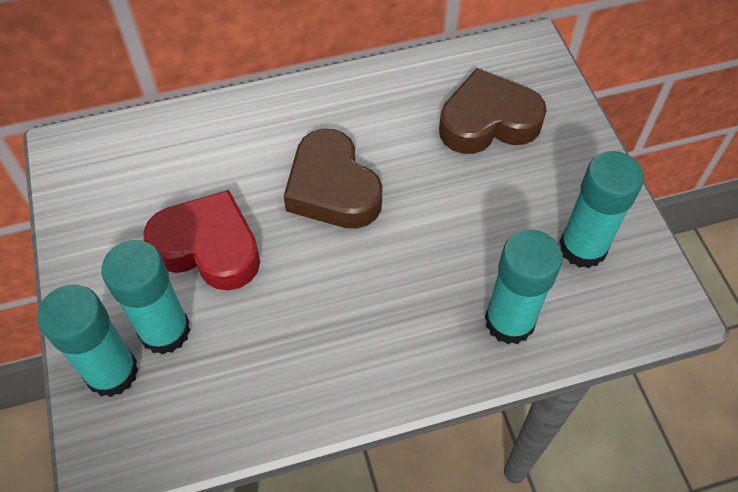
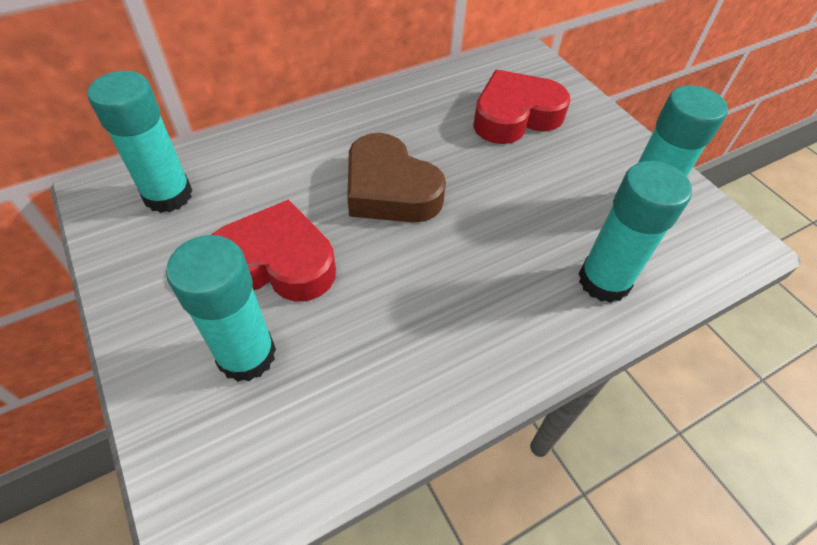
camera: 15 degrees left, 5 degrees down
(112, 372) = (192, 413): turquoise glue stick -> turquoise glue stick (168, 195)
(488, 121) = (515, 116): brown heart -> red heart

